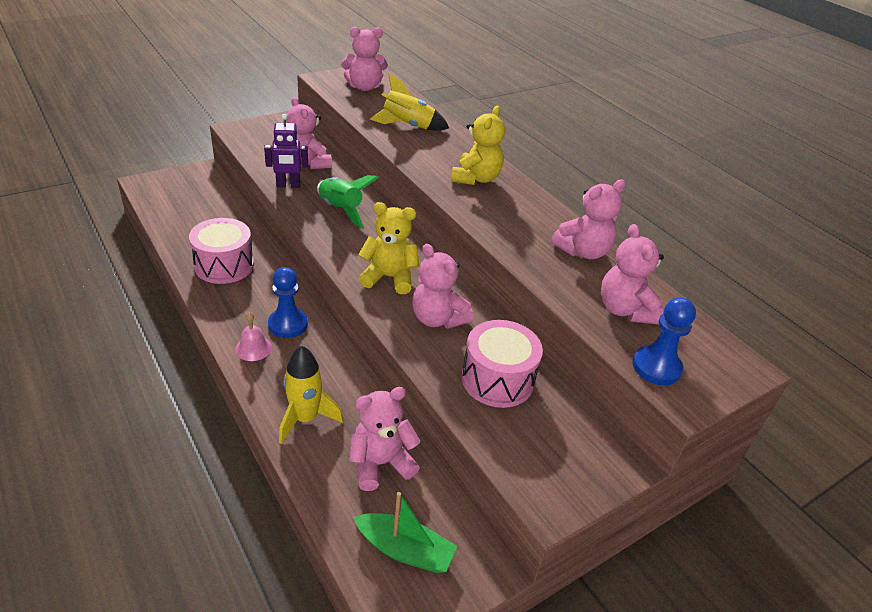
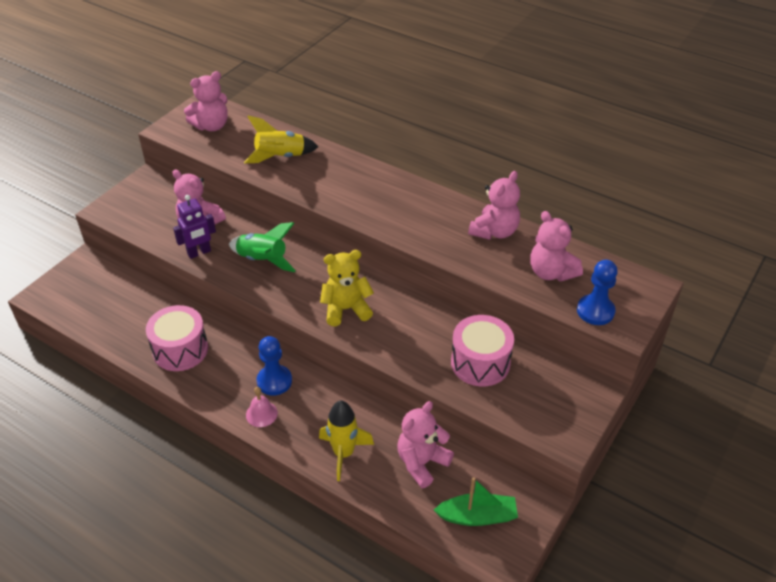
camera: 20 degrees left, 5 degrees up
(437, 319) = (406, 330): pink teddy bear -> none
(476, 178) = (372, 192): yellow teddy bear -> none

